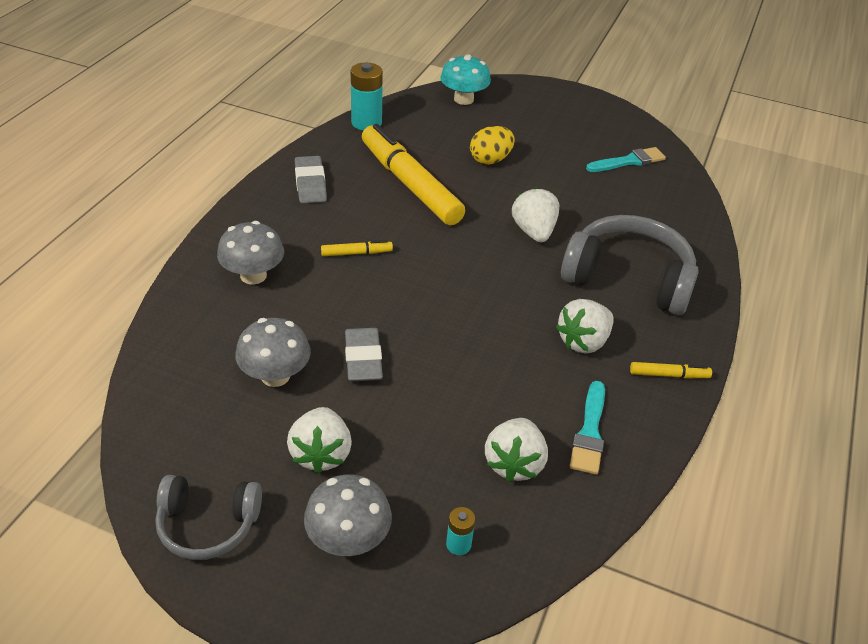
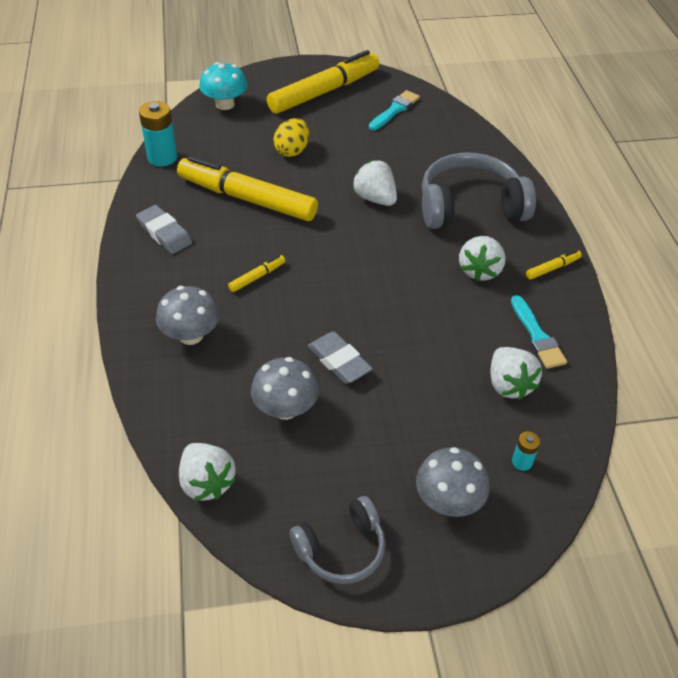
camera: 30 degrees left, 5 degrees up
(321, 454) = (374, 450): white strawberry -> white strawberry (207, 482)
(570, 121) = (324, 92): none -> yellow marker

